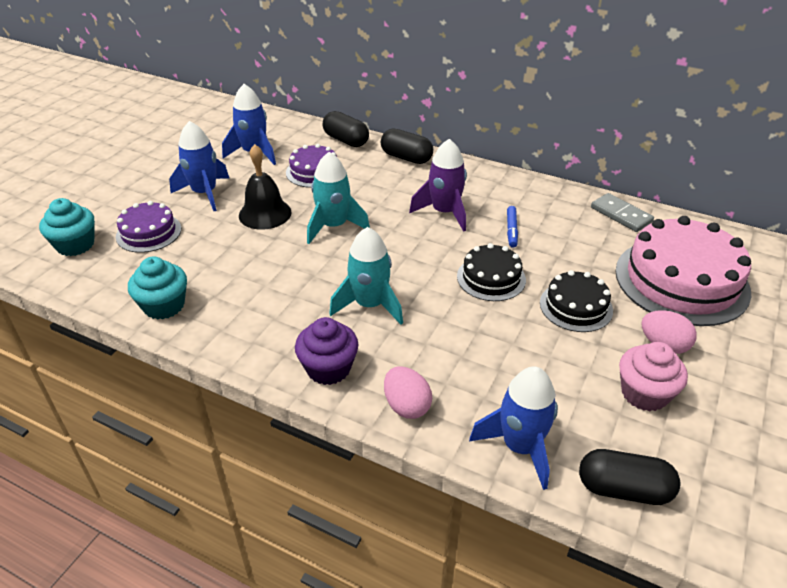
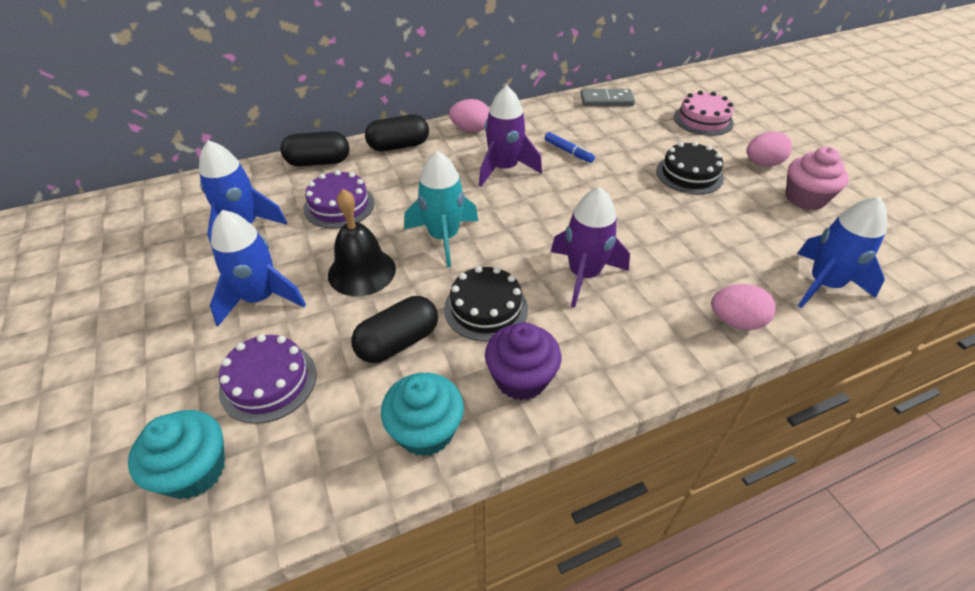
camera: 50 degrees left, 5 degrees up
(328, 368) = (648, 346): purple cupcake -> purple cupcake (521, 378)
(369, 305) = (584, 275): turquoise rocket -> purple rocket
(471, 174) = (470, 129): none -> pink egg
(491, 278) = (616, 192): black cake -> black cake (486, 308)
(623, 489) = (894, 260): black capsule -> black capsule (398, 342)
(681, 281) = (703, 120): pink cake -> pink cake, size x0.53

